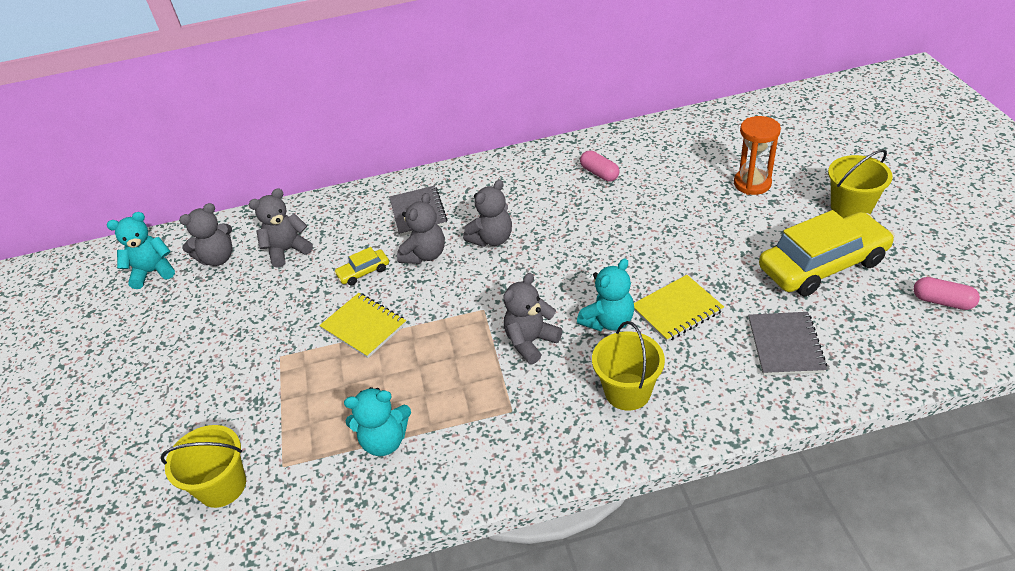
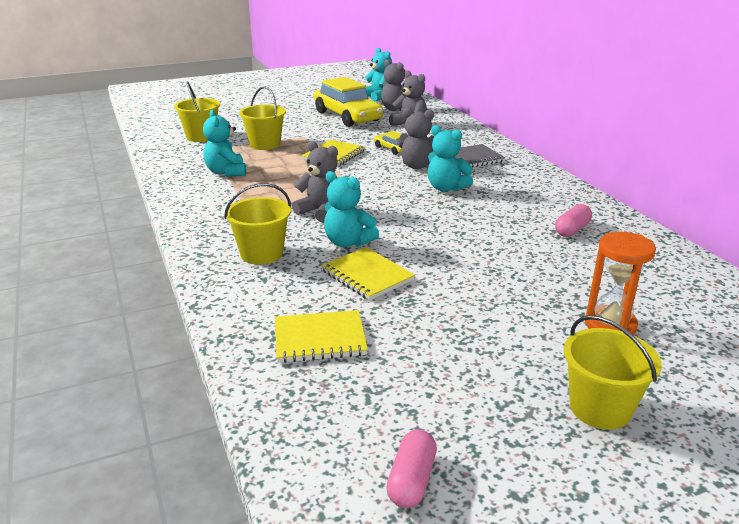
camera: 75 degrees right, 15 degrees down
(293, 400) = (265, 144): none -> yellow bucket
(492, 239) = (446, 188): grey teddy bear -> turquoise teddy bear
(785, 345) = (320, 339): grey notebook -> yellow notebook
(822, 265) = (463, 373): yellow car -> yellow car (347, 116)

